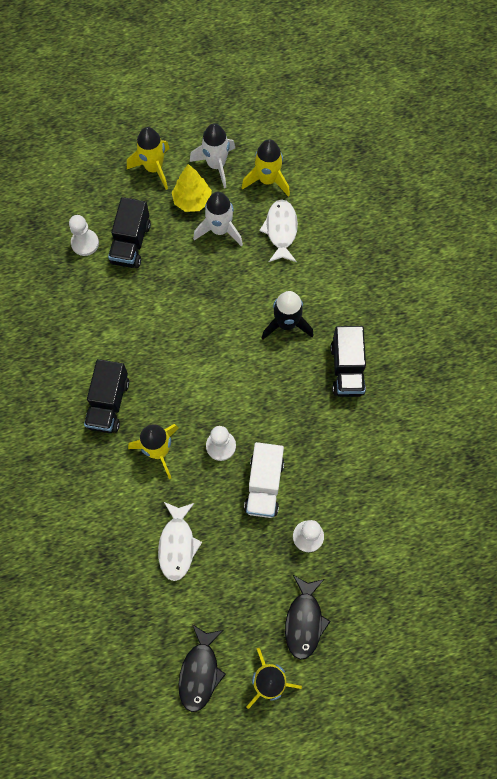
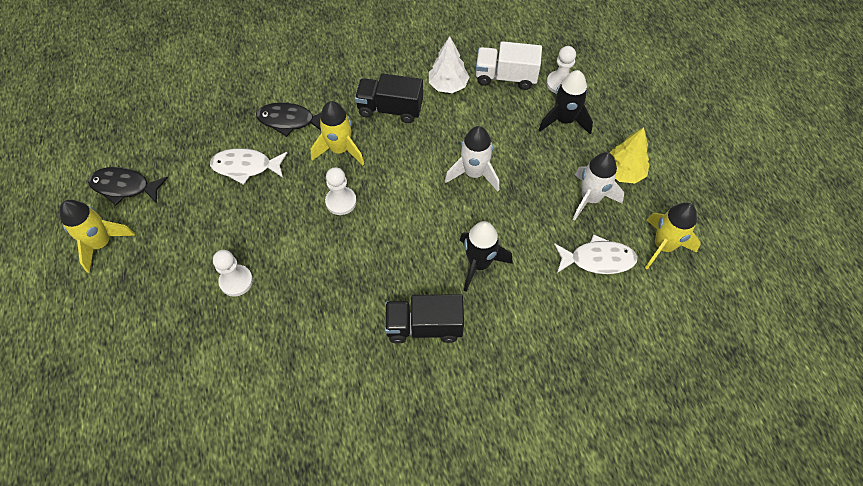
camera: 90 degrees right, 10 degrees down
(80, 347) = (448, 85): none -> white tree
(131, 243) = (564, 120): black truck -> black rocket
(154, 168) = (657, 137): yellow rocket -> none
(216, 165) = (673, 194): white rocket -> white rocket (474, 173)
(264, 485) = (295, 240): white truck -> white truck (506, 77)
(304, 621) = (151, 276): black fish -> black fish (290, 121)

